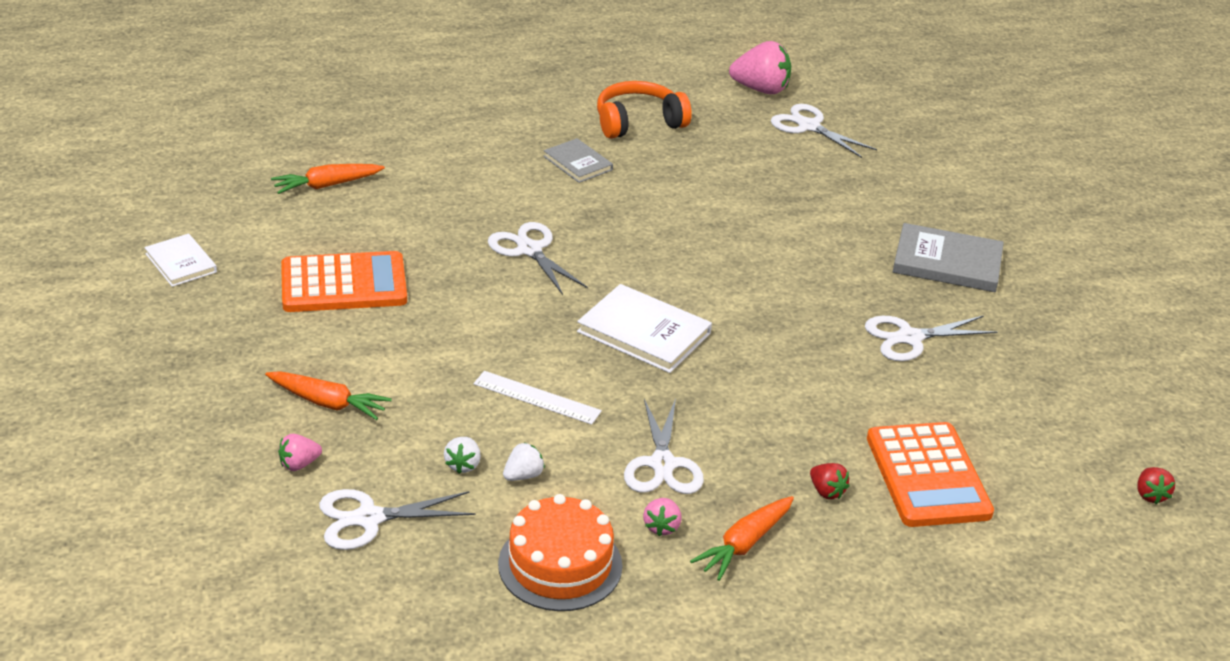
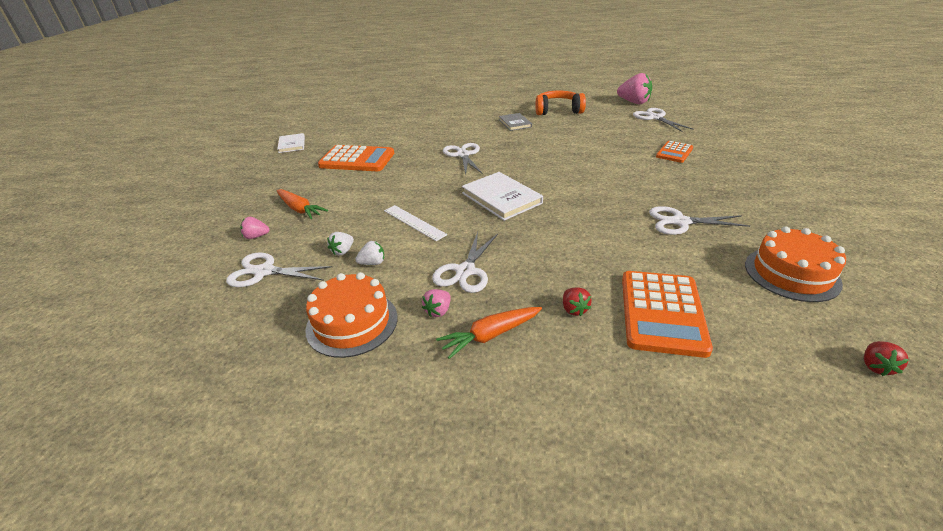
camera: 25 degrees right, 0 degrees up
(326, 185) = (384, 123): orange carrot -> none
(863, 205) = (674, 152): none -> orange calculator
(947, 262) = (723, 184): grey book -> none
(1056, 396) = (791, 273): none -> orange cake

